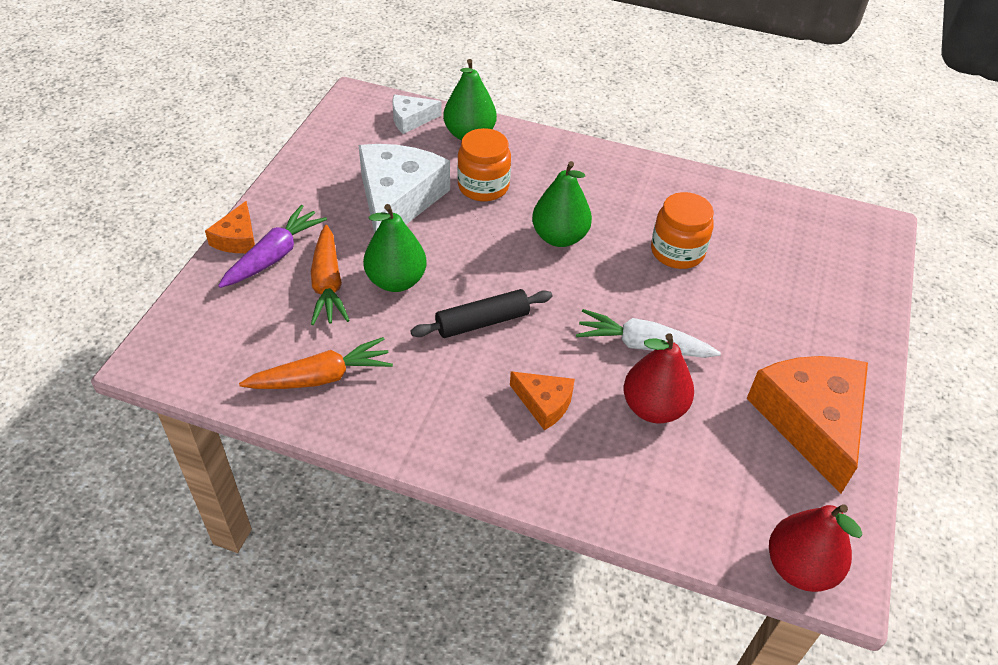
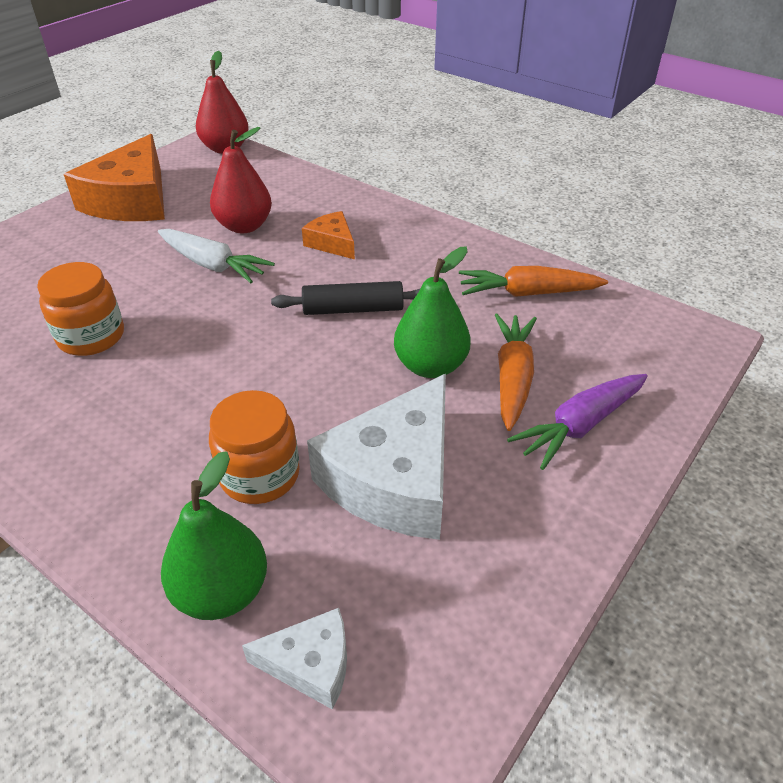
camera: 160 degrees left, 5 degrees down
(237, 239) = (634, 461): orange cheese -> none
(559, 237) = (209, 379): green pear -> none

